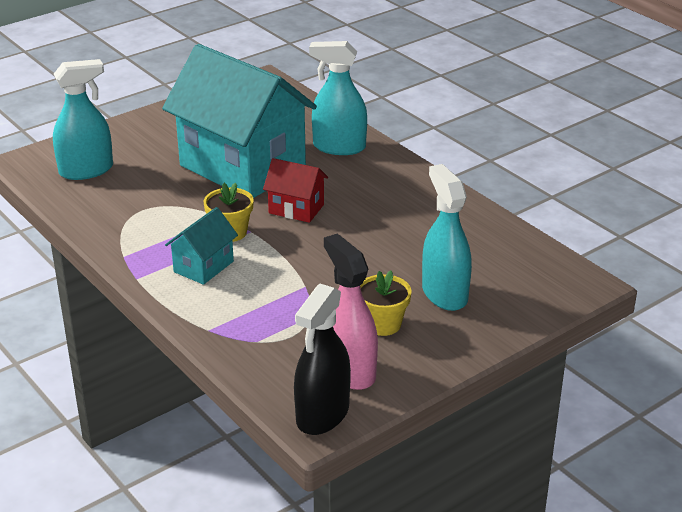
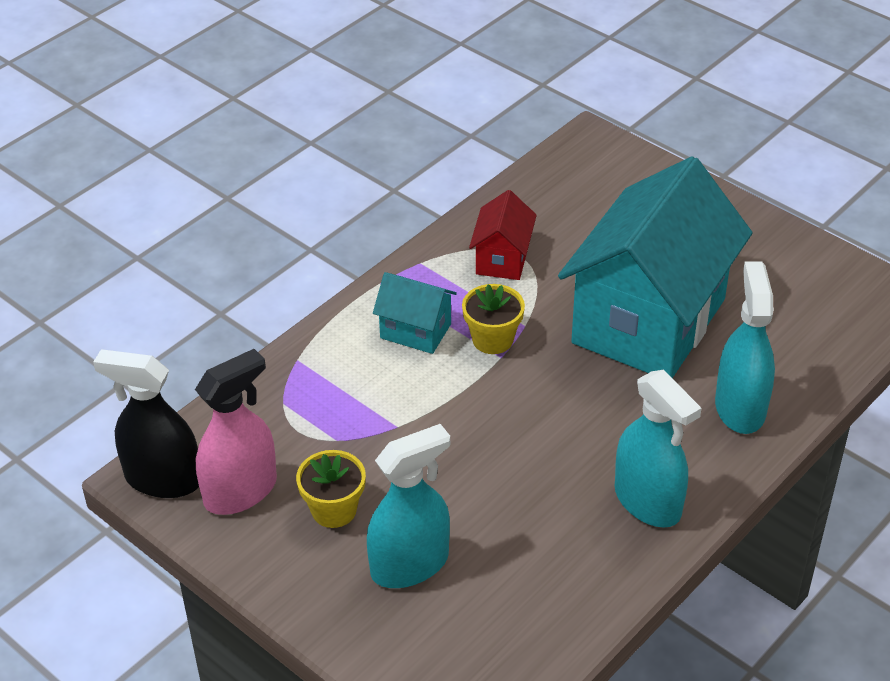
camera: 80 degrees right, 10 degrees up
(86, 170) = (588, 191): turquoise spray bottle -> turquoise spray bottle (647, 501)
(296, 209) = (565, 390): red house -> red house (502, 259)

